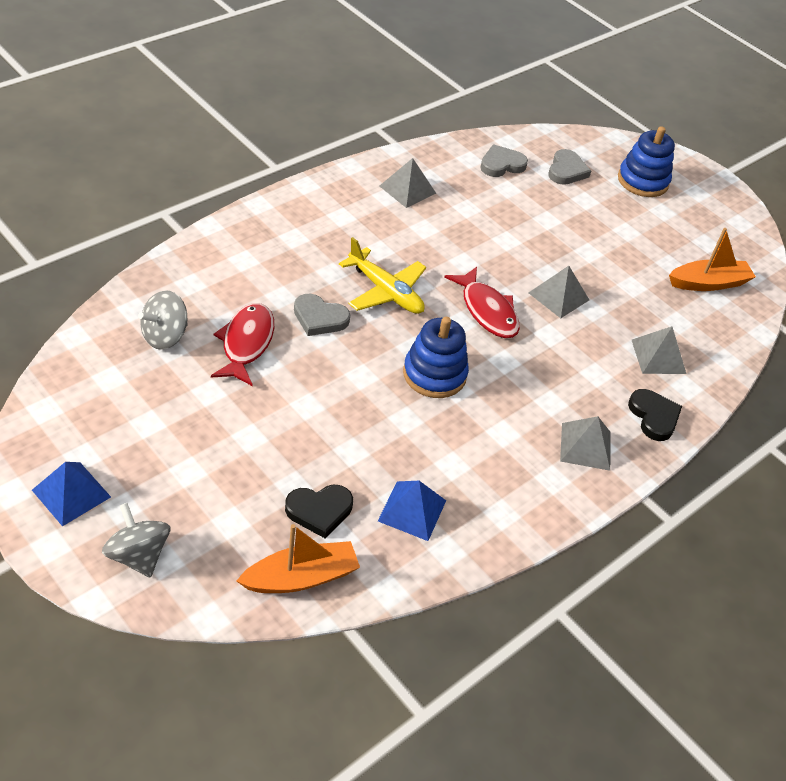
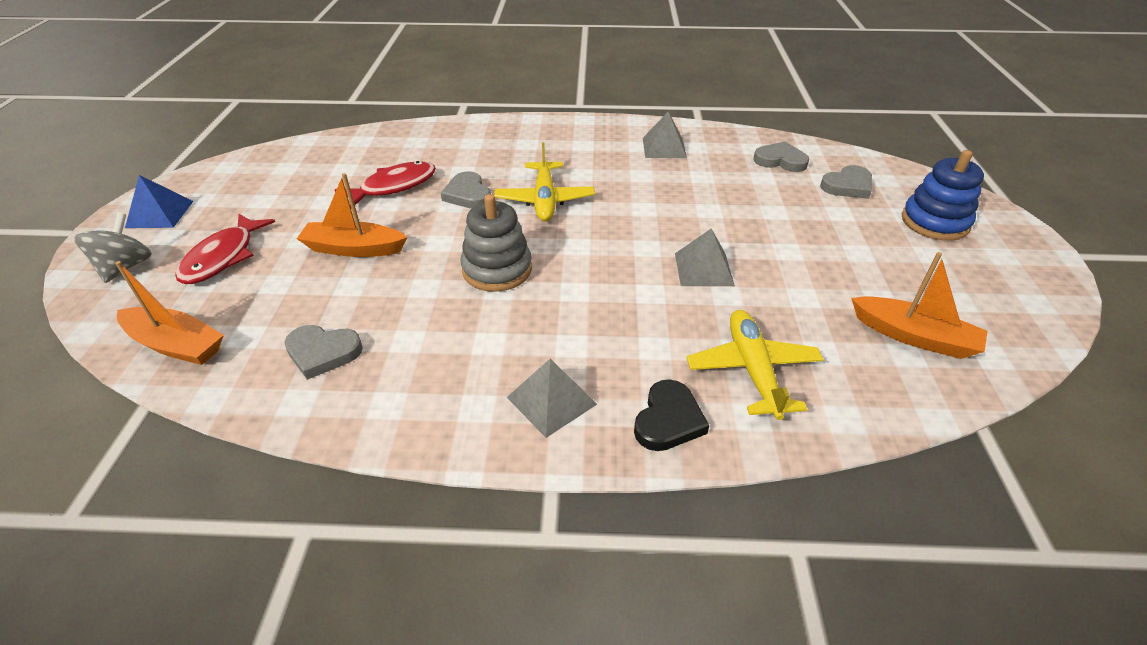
camera: 50 degrees right, 5 degrees down
(165, 336) = (353, 161): grey spinning top -> none
(306, 420) = (354, 249): none -> orange boat
(319, 511) = (263, 310): black heart -> none
(412, 510) = (323, 352): blue pyramid -> grey heart
(434, 374) = (497, 269): blue stacking toy -> grey stacking toy
(487, 311) = (614, 249): red fish -> red fish (223, 257)
(658, 356) = (752, 369): grey pyramid -> yellow plane

